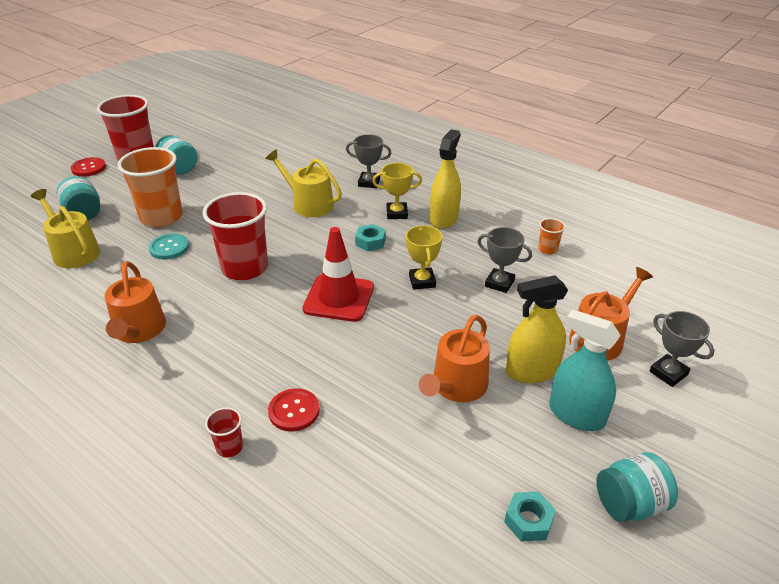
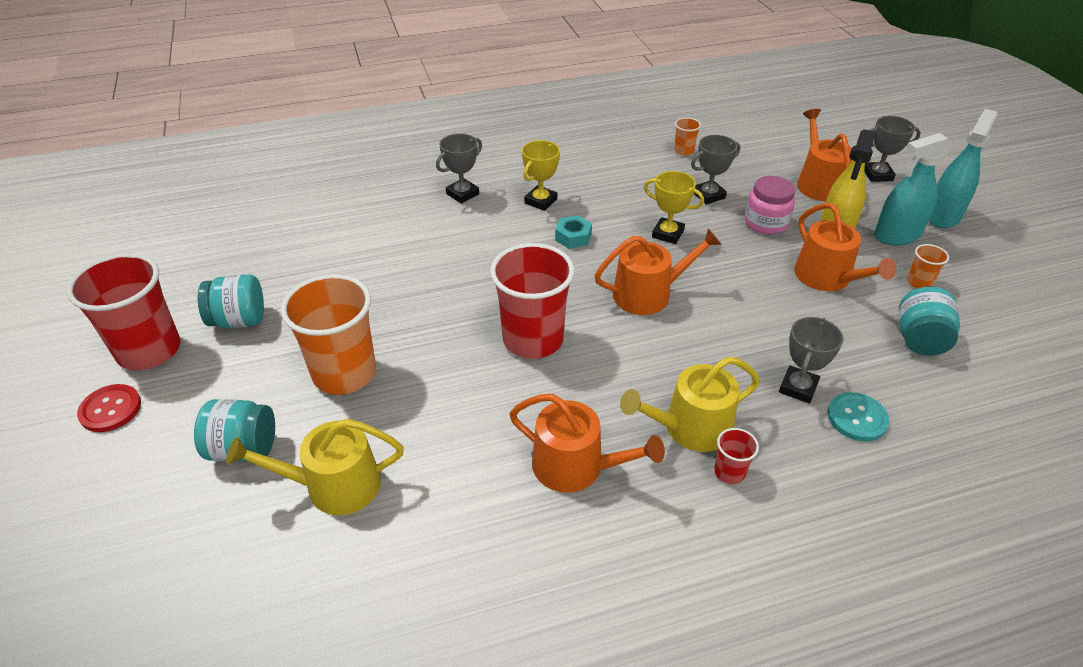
camera: 55 degrees left, 5 degrees up
(169, 248) = (425, 388): turquoise button -> turquoise button (857, 418)
(229, 447) = (823, 451): red cup -> red cup (729, 472)
(294, 411) = (798, 388): red button -> grey trophy
(308, 204) = (456, 248): yellow watering can -> yellow watering can (690, 428)
(339, 298) = (648, 294): red traffic cone -> orange watering can
(444, 218) = (580, 179): yellow spray bottle -> none
(497, 326) = (765, 223): none -> pink jar
(513, 450) = (919, 282): none -> orange cup
(528, 521) = (993, 309): turquoise nut -> none
(629, 504) = (997, 256): turquoise jar -> turquoise jar (919, 339)
(654, 441) = (943, 216): none -> turquoise spray bottle

